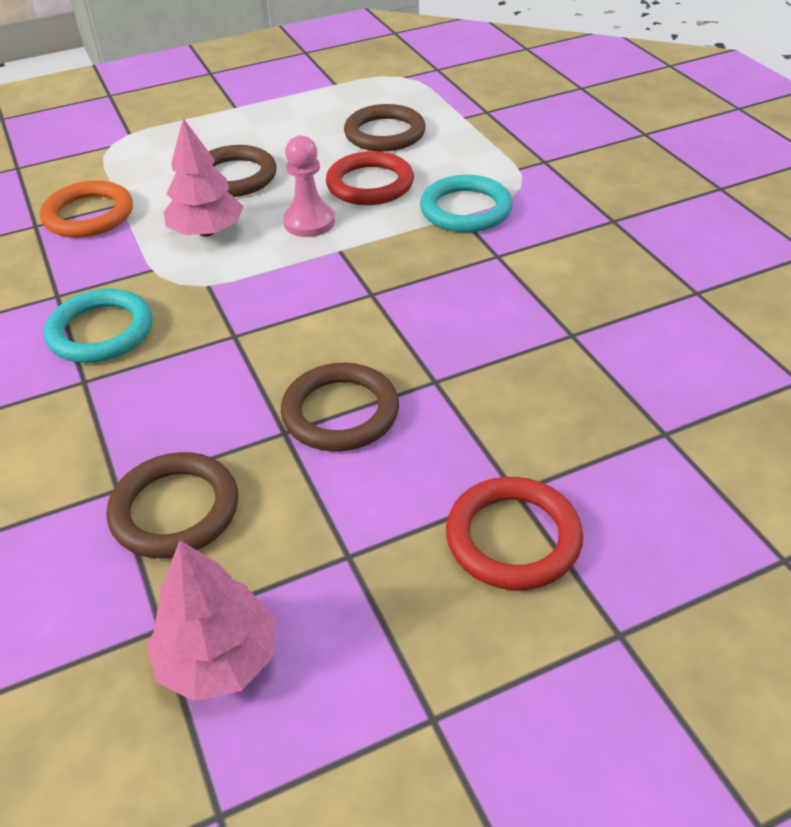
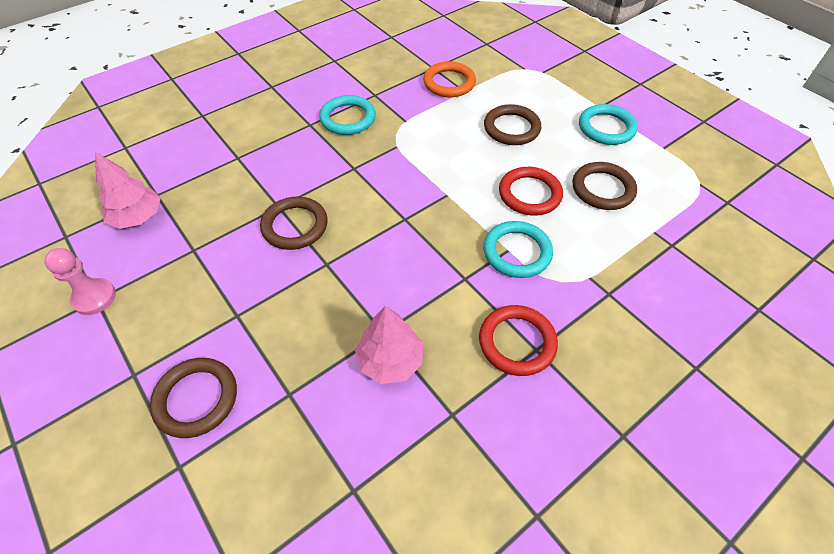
camera: 75 degrees right, 10 degrees up
(175, 510) = (223, 180): brown ring -> brown ring (196, 399)
(207, 231) = (448, 132): pink tree -> pink tree (390, 360)
(279, 110) = (606, 128): none -> turquoise ring
(309, 222) = (472, 174): pink pawn -> pink pawn (94, 297)
(513, 538) = (201, 318): red ring -> red ring (517, 342)

